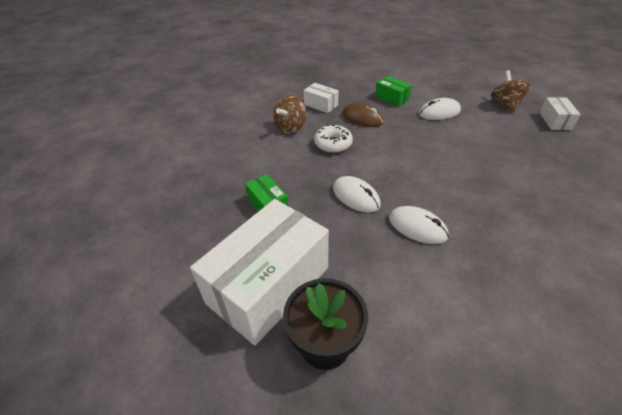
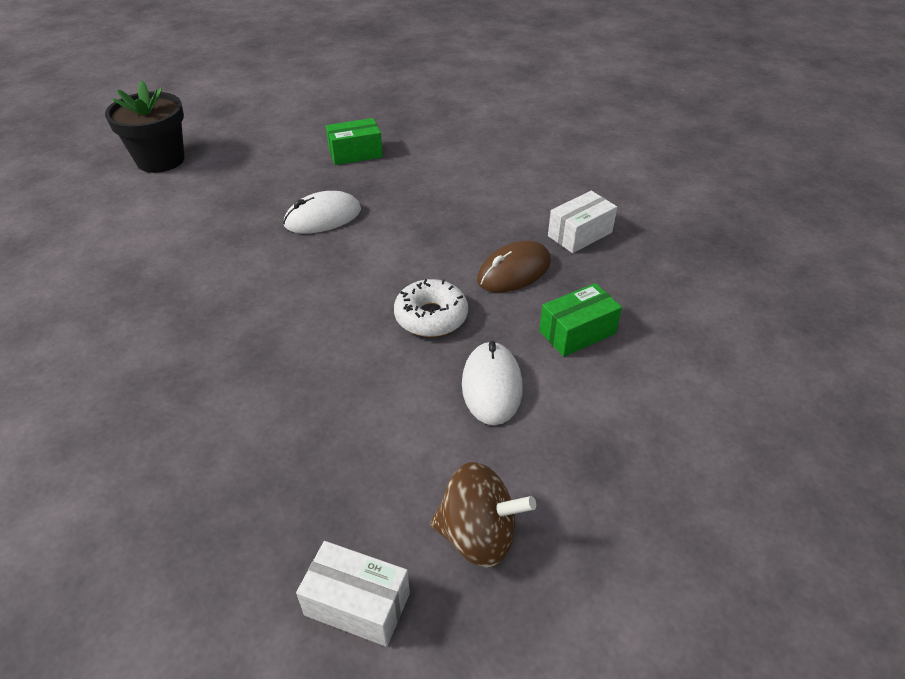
camera: 105 degrees right, 0 degrees up
(268, 285) = (246, 141): white box -> none
(291, 127) = (518, 192): brown spinning top -> none
(333, 144) = (452, 223): white donut -> white donut (431, 317)
(417, 227) = (232, 252): white mouse -> none

